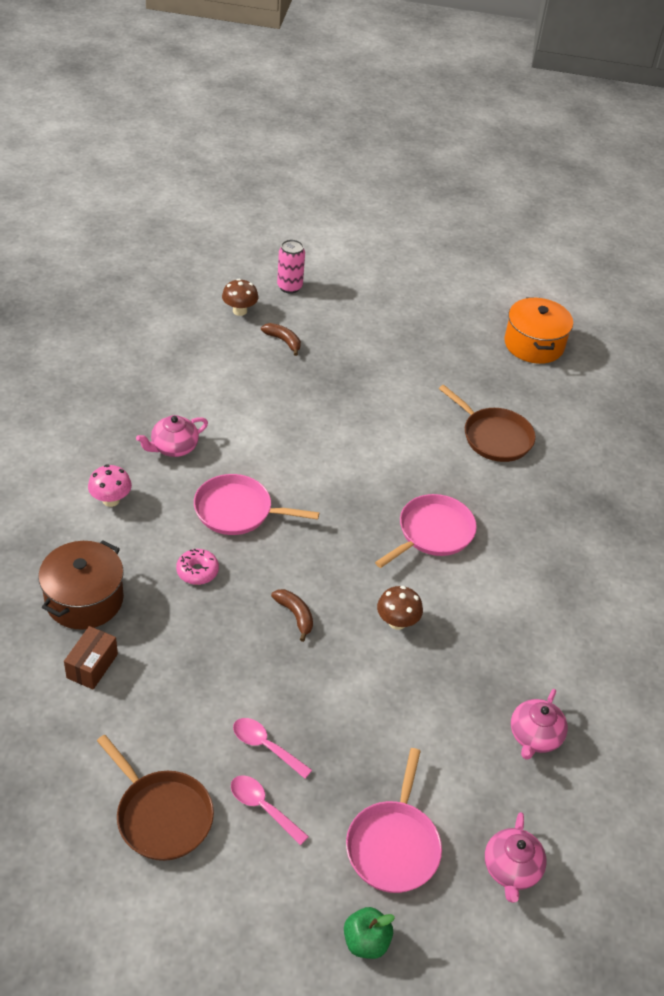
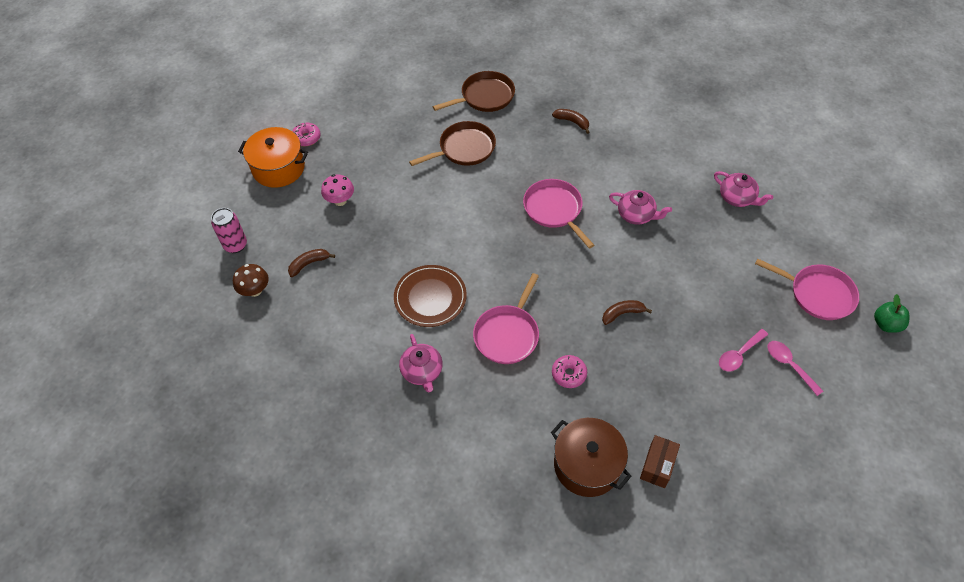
camera: 70 degrees left, 10 degrees up
(92, 666) = (657, 466): brown box -> brown box turned 75 degrees clockwise
(111, 500) = (476, 431): pink mushroom -> pink mushroom (340, 200)
(161, 815) = (795, 432): brown pan -> brown pan (485, 96)
(263, 807) = (789, 365): pink spoon -> pink spoon turned 90 degrees clockwise
(268, 439) = (430, 297): none -> brown plate
(397, 622) = (636, 251): brown mushroom -> none
(450, 308) = (306, 138): none -> pink donut
(511, 869) = (833, 236): pink teapot -> pink teapot (636, 215)
(534, 344) = (369, 98): orange pot -> orange pot (278, 168)
(589, 535) = (572, 122): none -> brown banana

